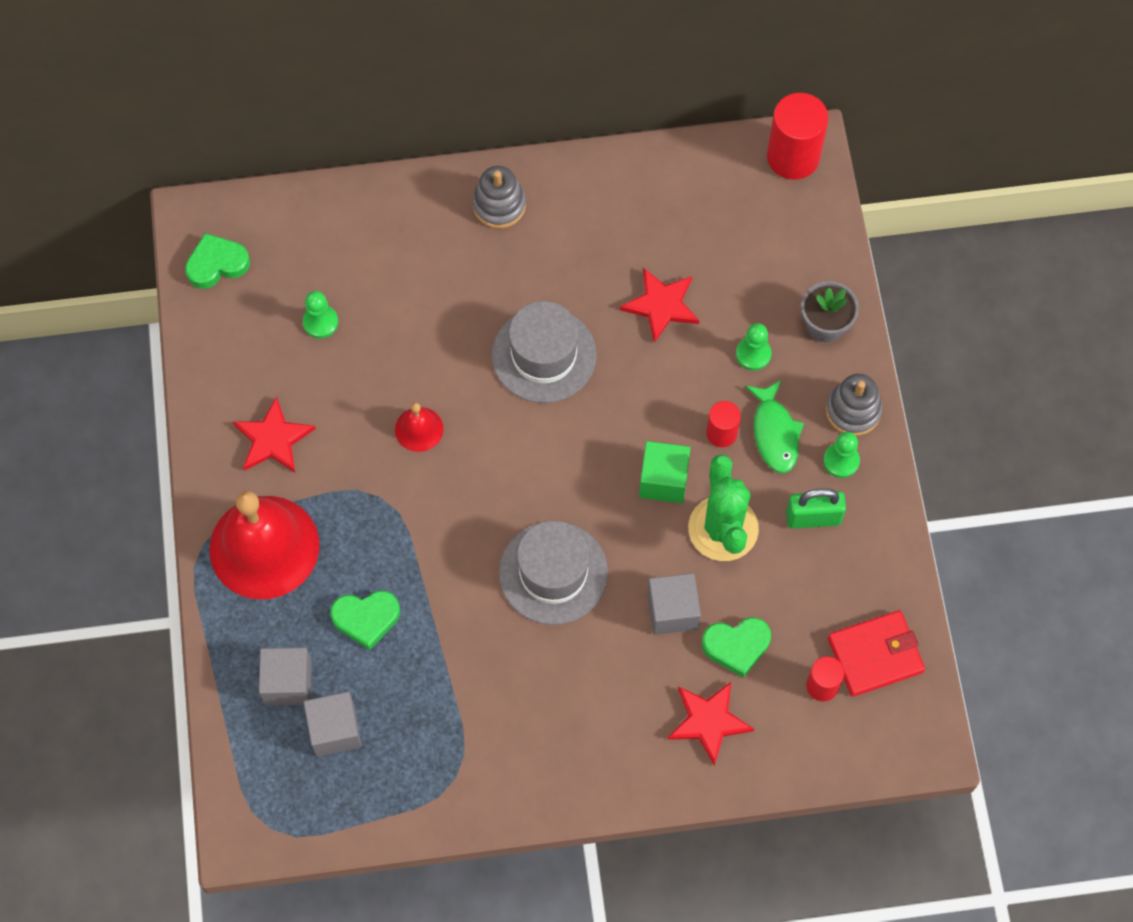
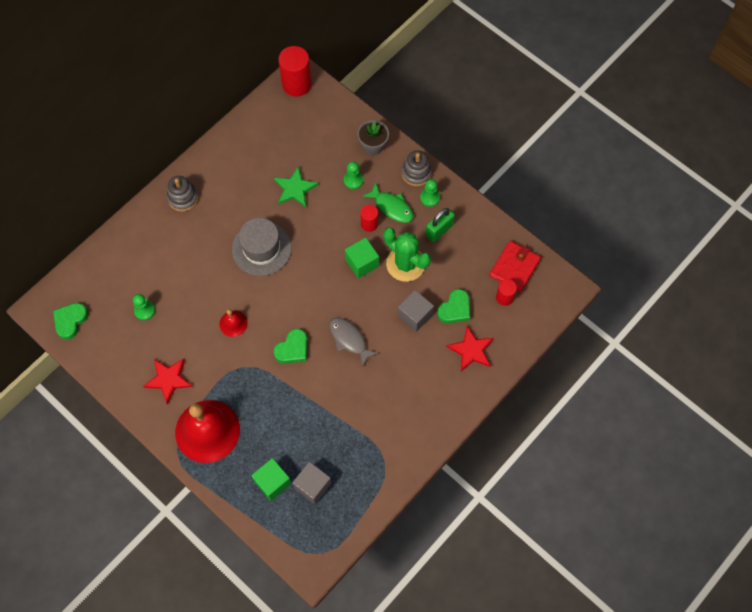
camera: 40 degrees left, 0 degrees up
(288, 683) = (272, 482): grey cube -> green cube
(366, 618) = (283, 425): green heart -> green heart (292, 349)
(553, 573) = (349, 339): grey hat -> grey fish
(661, 305) = (295, 189): red star -> green star

